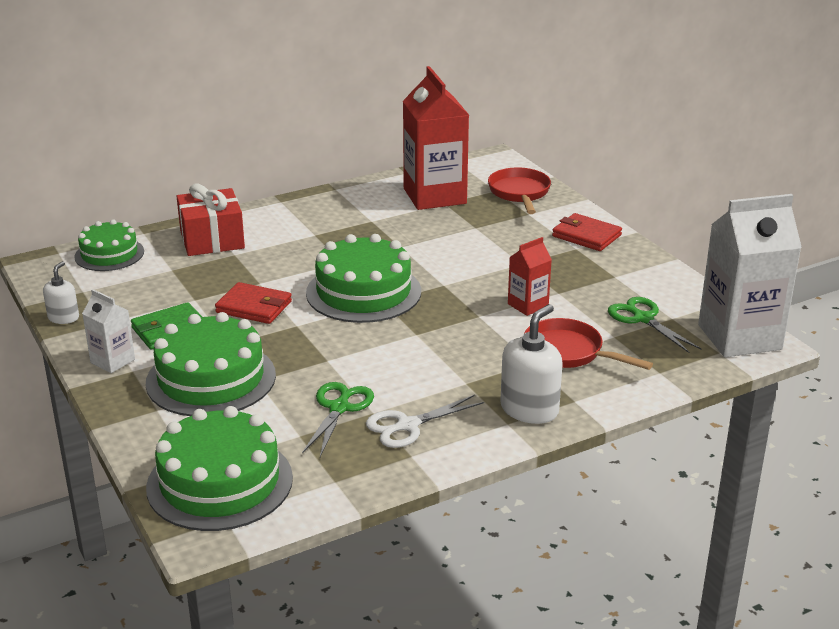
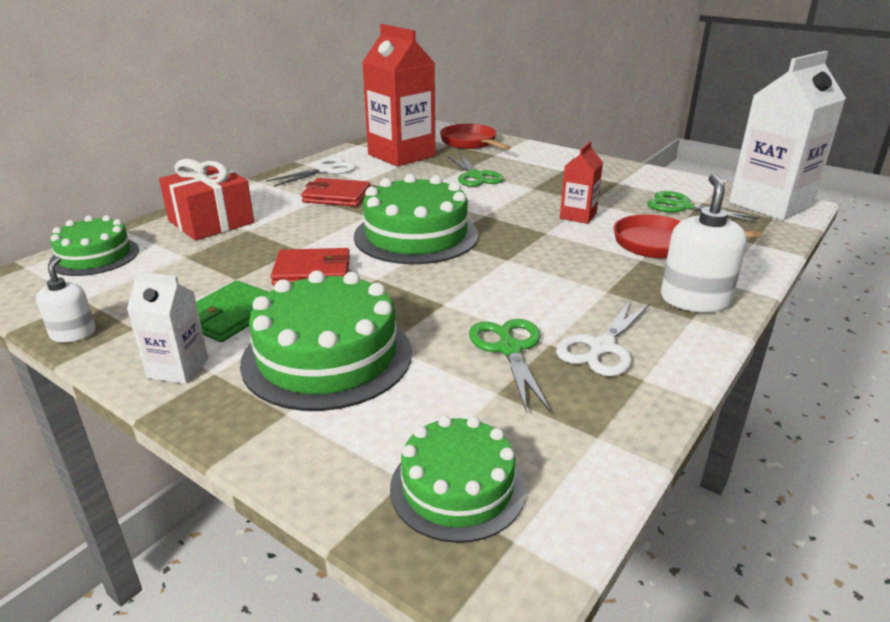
camera: 25 degrees left, 0 degrees up
(220, 482) = (457, 487): green cake -> green cake, size x0.62
(348, 201) = (325, 170): none -> white scissors
(480, 238) = (475, 176): none -> green scissors
(586, 236) = (559, 161): red wallet -> red wallet (336, 196)

